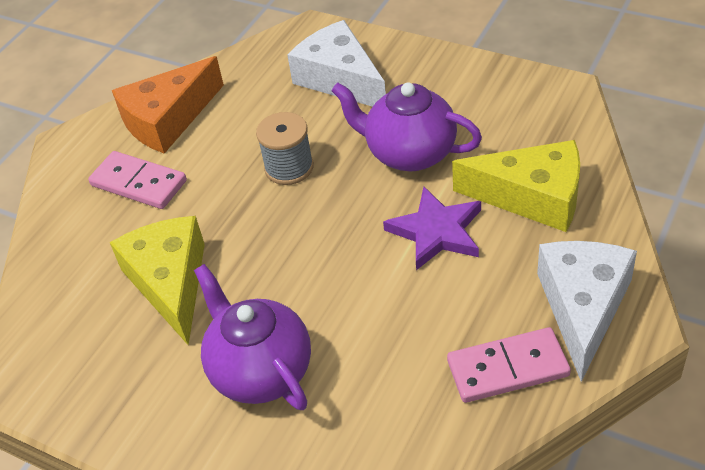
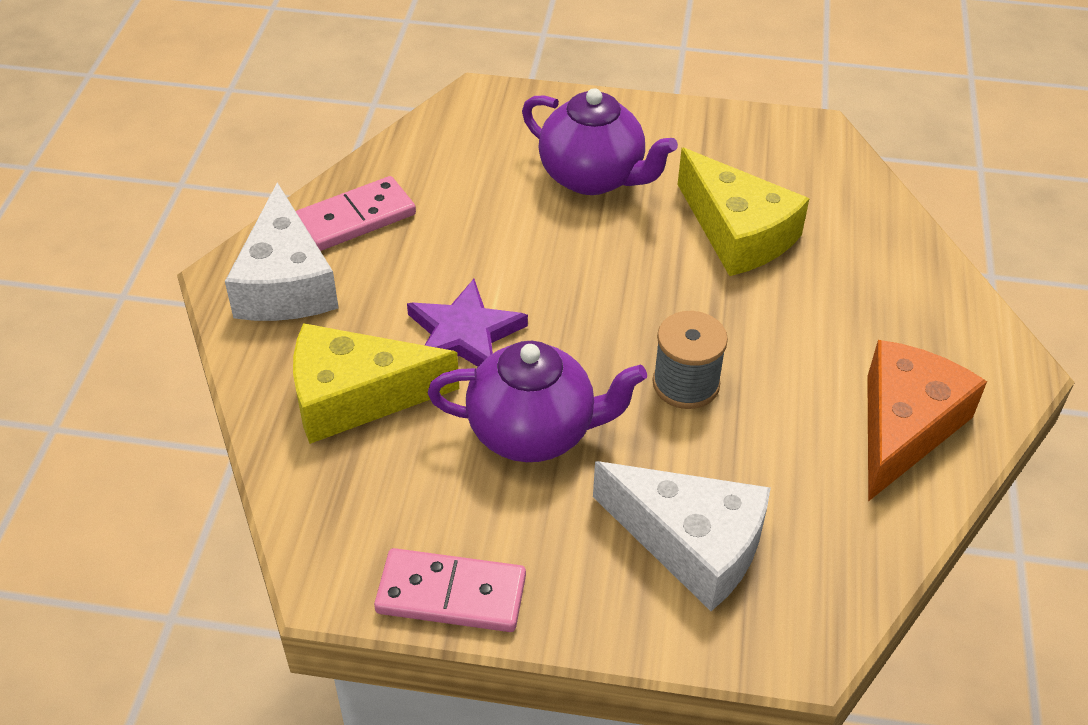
camera: 155 degrees right, 0 degrees up
(139, 183) = (866, 331): pink domino -> pink domino (451, 594)

